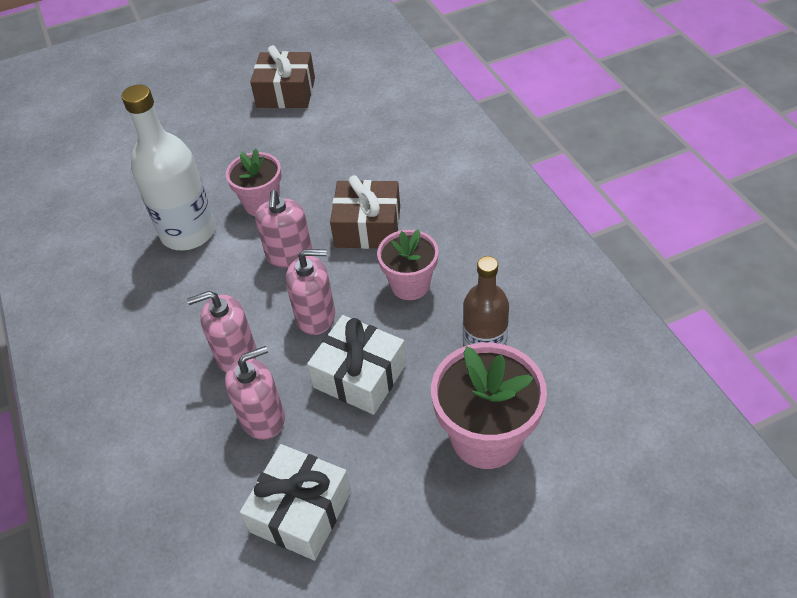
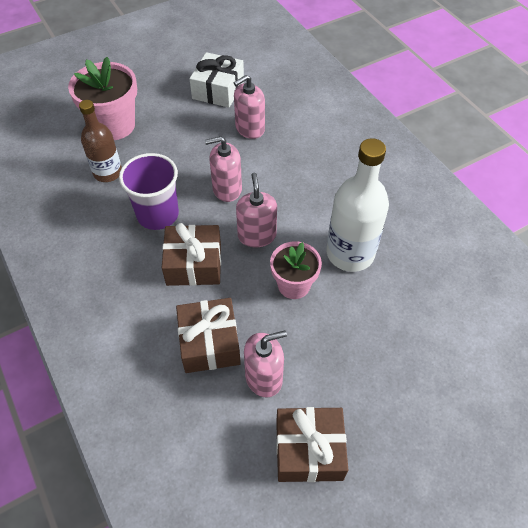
camera: 170 degrees right, 5 degrees up
(236, 355) = (277, 162): pink soap dispenser -> pink soap dispenser (264, 377)
(357, 159) = (209, 343): none -> brown gift
(360, 376) = (191, 153): white gift -> none
(410, 285) = (158, 214): pink flower pot -> purple cup

